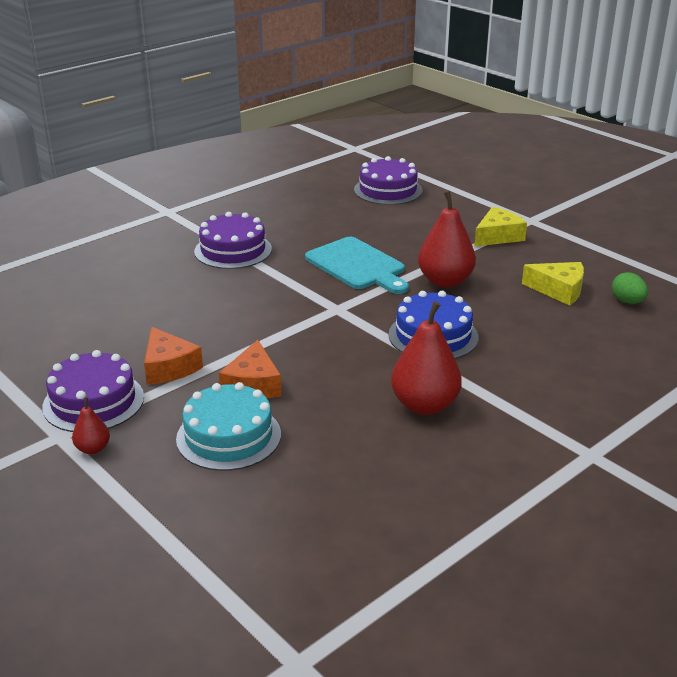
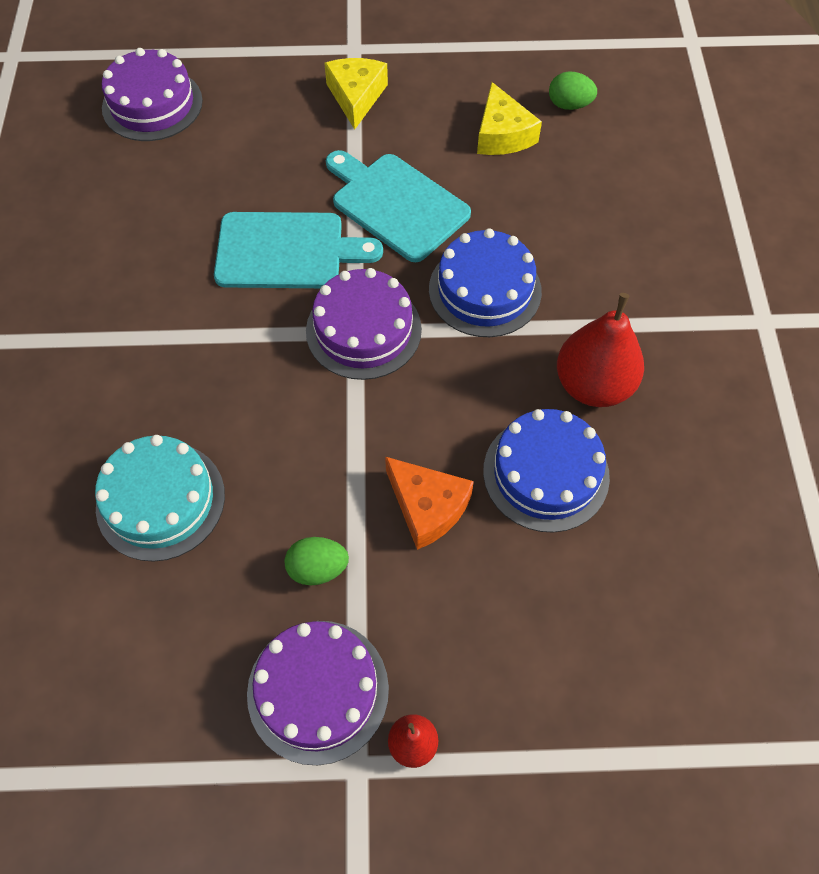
camera: 50 degrees left, 30 degrees up
(168, 367) = (318, 568): orange cheese -> green egg
(228, 436) = (502, 591): turquoise cake -> turquoise cake (160, 500)
(233, 250) = (122, 339): purple cake -> purple cake (363, 330)
(333, 416) = (546, 473): none -> blue cake
(445, 281) = (396, 204): red pear -> turquoise cutting board
(559, 290) = (502, 135): yellow cheese -> yellow cheese turned 105 degrees clockwise

